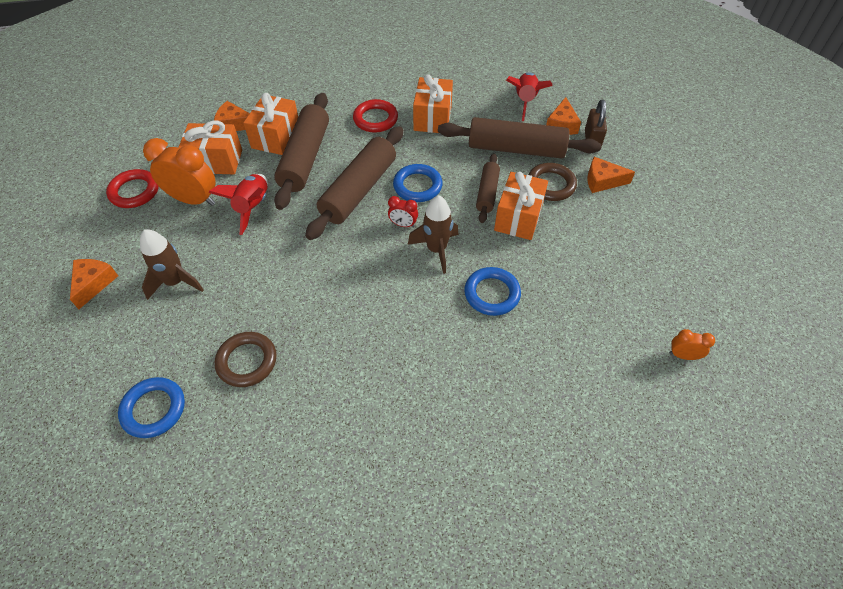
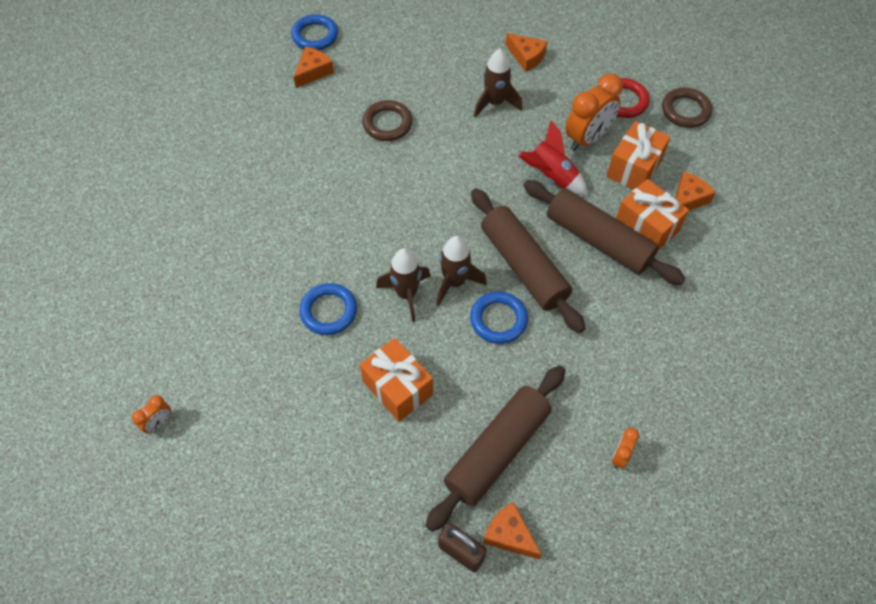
camera: 120 degrees right, 5 degrees up
(154, 409) = (386, 66): blue ring -> blue ring (315, 36)
(375, 119) = (629, 330): red ring -> none
(403, 224) = (454, 282): red clock -> brown rocket
(432, 118) = (601, 391): orange gift -> none
(470, 97) = (620, 456): none -> orange clock
(487, 193) = (449, 379): brown rolling pin -> none
(525, 101) = (577, 519): red rocket -> none
(551, 185) = (420, 451): brown ring -> brown ring (685, 111)
(602, 181) = (391, 512): orange cheese -> orange cheese (313, 72)

